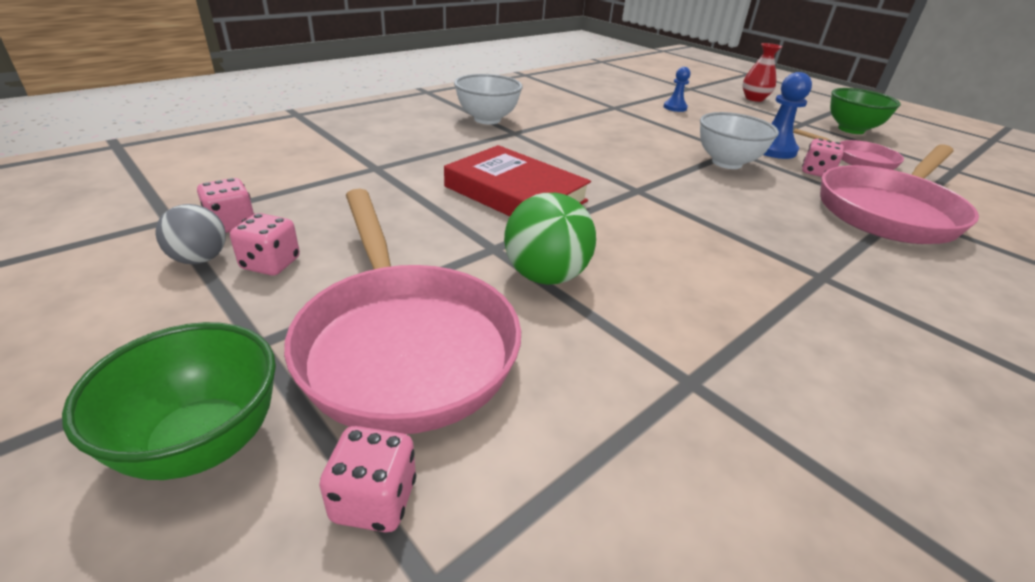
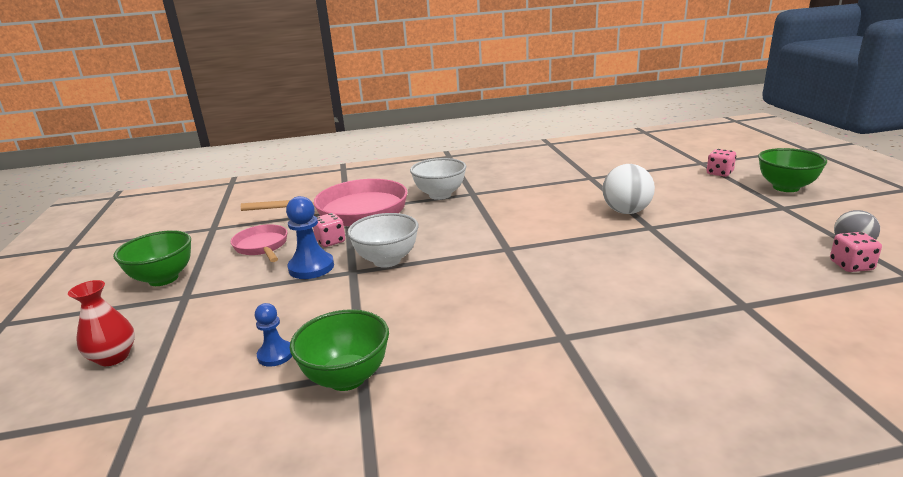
camera: 145 degrees left, 10 degrees down
(271, 264) = (800, 237): pink dice -> none
(404, 344) = (710, 199): pink pan -> none
(487, 119) = (585, 372): white bowl -> white bowl (440, 195)
(515, 194) = (613, 259): red book -> none
(545, 276) = (626, 211): green ball -> white ball
(618, 105) = (347, 378): none -> green bowl

